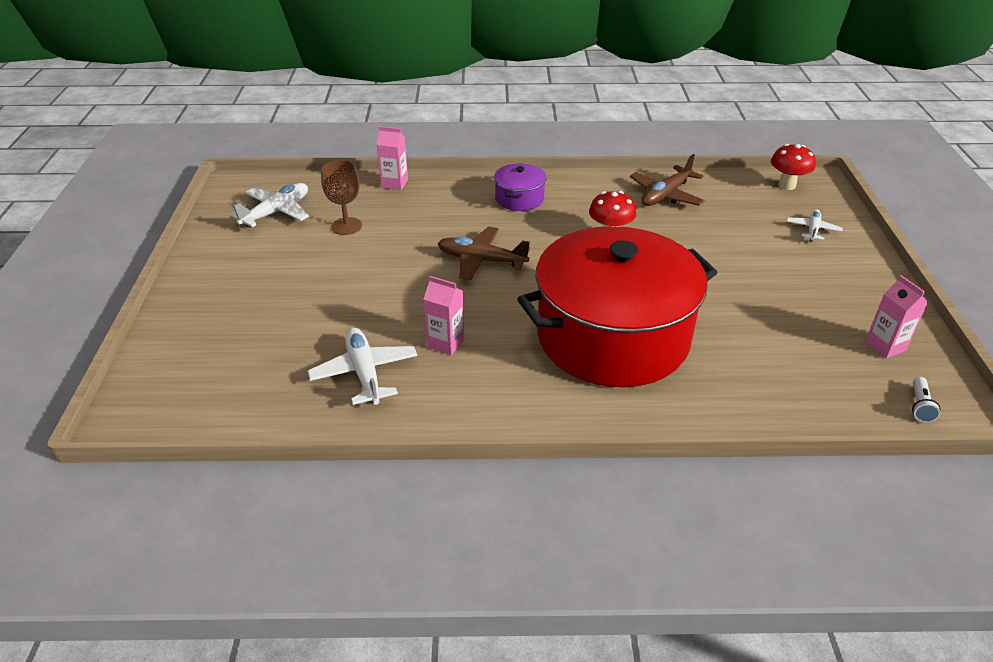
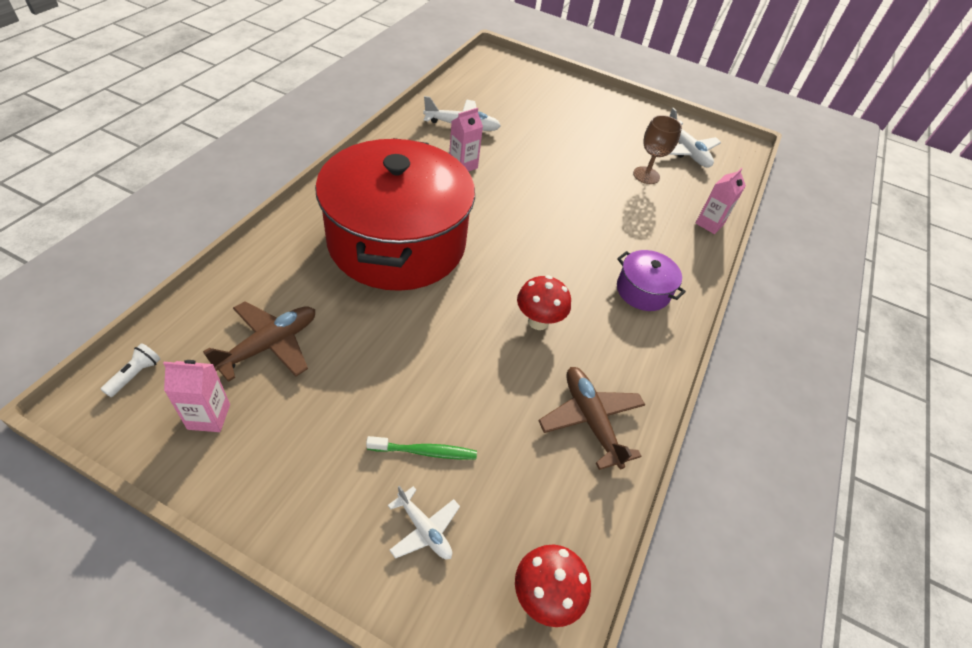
camera: 110 degrees right, 10 degrees up
(481, 260) = (551, 222): brown plane -> brown plane (269, 345)
(772, 246) = (425, 452): none -> green toothbrush
(920, 406) = (135, 375): white flashlight -> white flashlight turned 75 degrees clockwise

